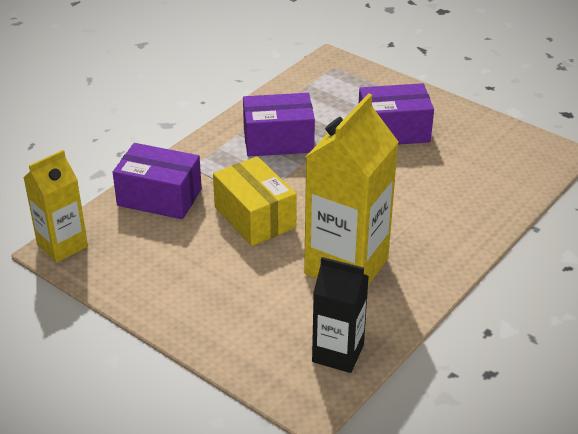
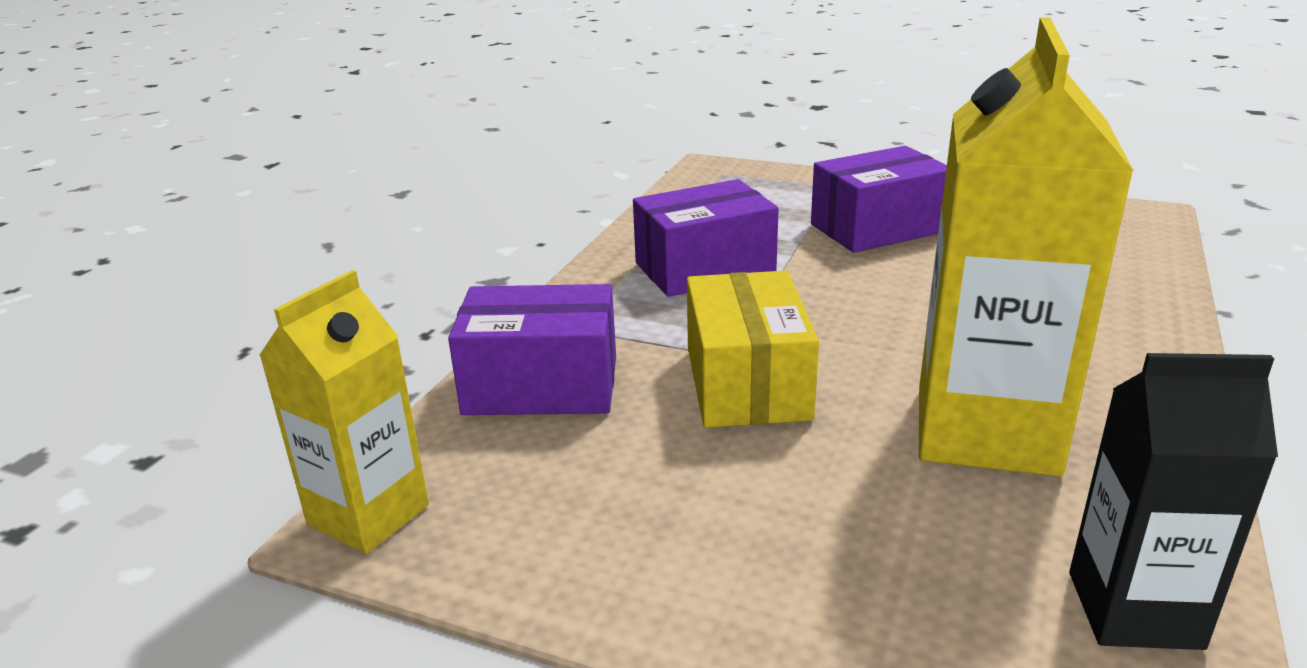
camera: 15 degrees left, 10 degrees down
(255, 217) = (747, 383): yellow box -> yellow box turned 45 degrees clockwise

